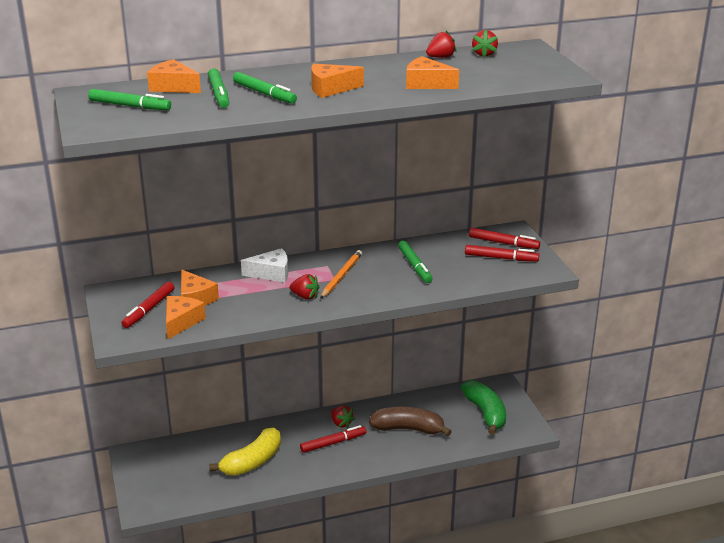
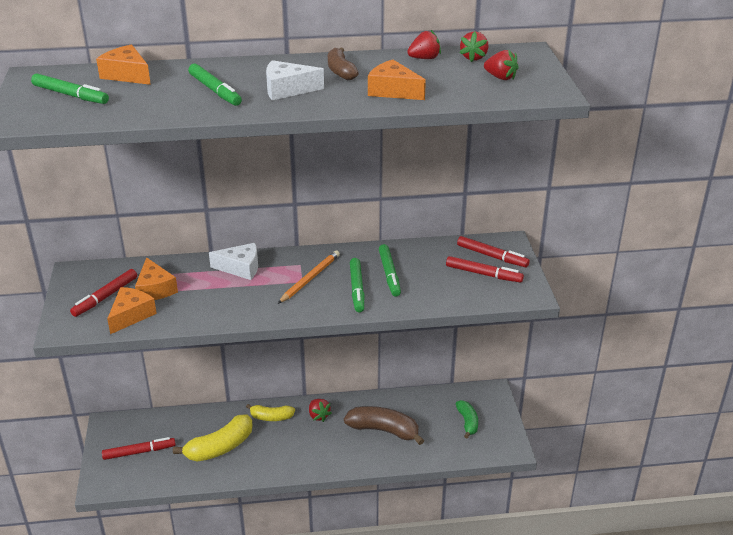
camera: 10 degrees right, 5 degrees up
(219, 94) = (168, 87): green marker -> green marker (357, 289)
(295, 430) = (271, 417): none -> yellow banana
(305, 296) = (264, 299): red strawberry -> red strawberry (500, 77)
(331, 89) = (287, 89): orange cheese -> white cheese
(333, 443) = (304, 436): red marker -> red marker (139, 452)
(371, 72) = (340, 71): none -> brown banana
(485, 413) = (467, 422): green banana -> green banana, size x0.60

